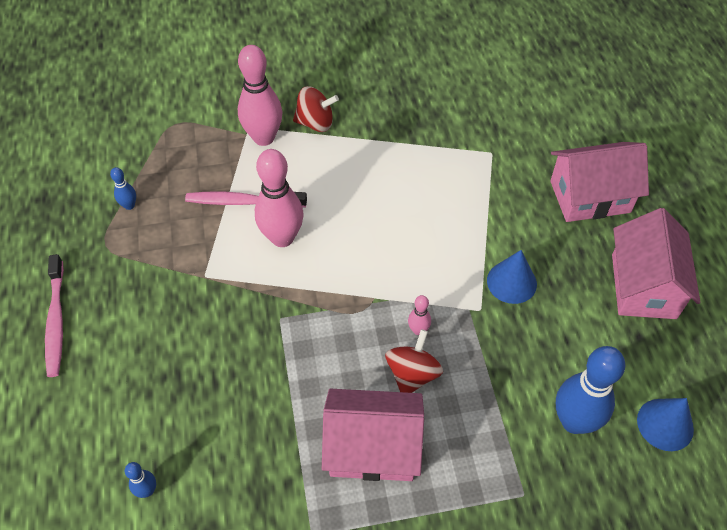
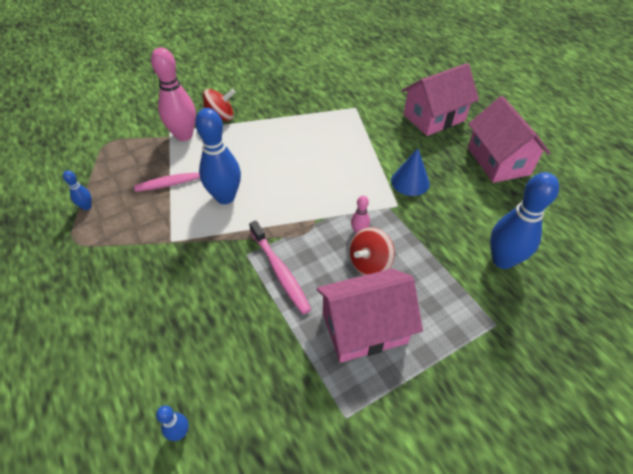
camera: 20 degrees left, 5 degrees down
(56, 321) = (44, 313): pink toothbrush -> pink toothbrush (280, 271)
(282, 238) = (225, 197): pink bowling pin -> blue bowling pin
(412, 374) = (369, 264): red spinning top -> red spinning top turned 135 degrees counterclockwise
(665, 424) = (563, 243): blue cone -> none

